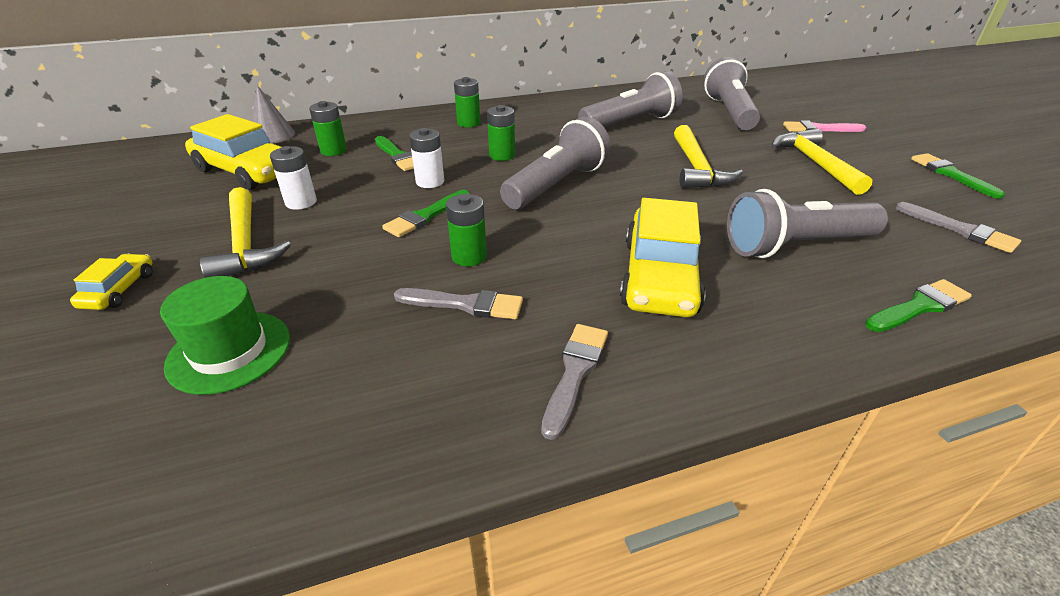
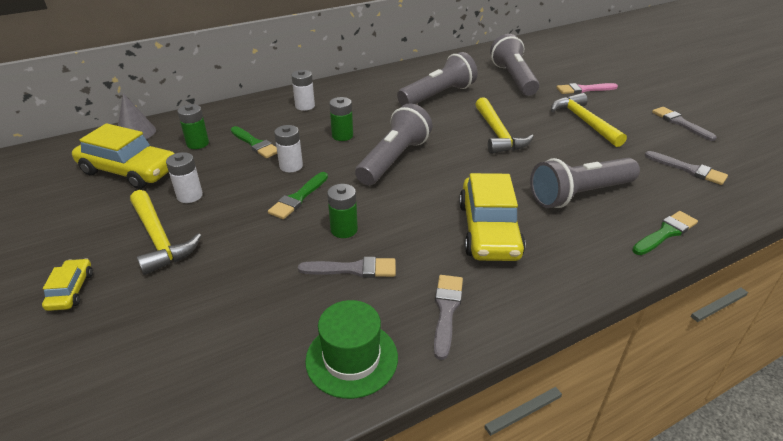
camera: 10 degrees left, 0 degrees up
(229, 351) = (187, 328): green hat -> green hat (351, 358)
(468, 123) = (305, 106): green battery -> white battery
(951, 174) = (680, 123): green brush -> grey brush

